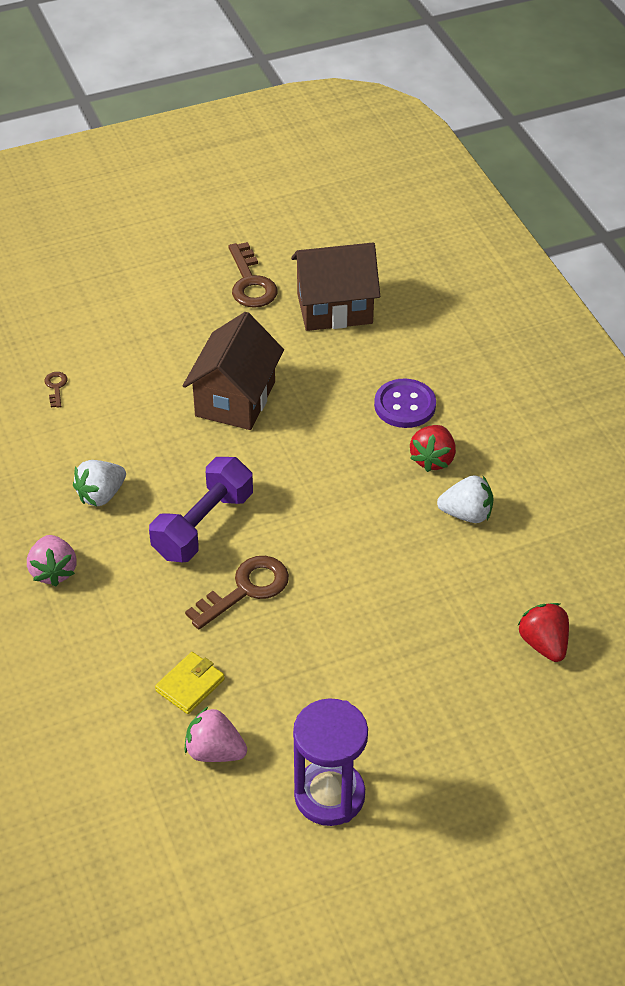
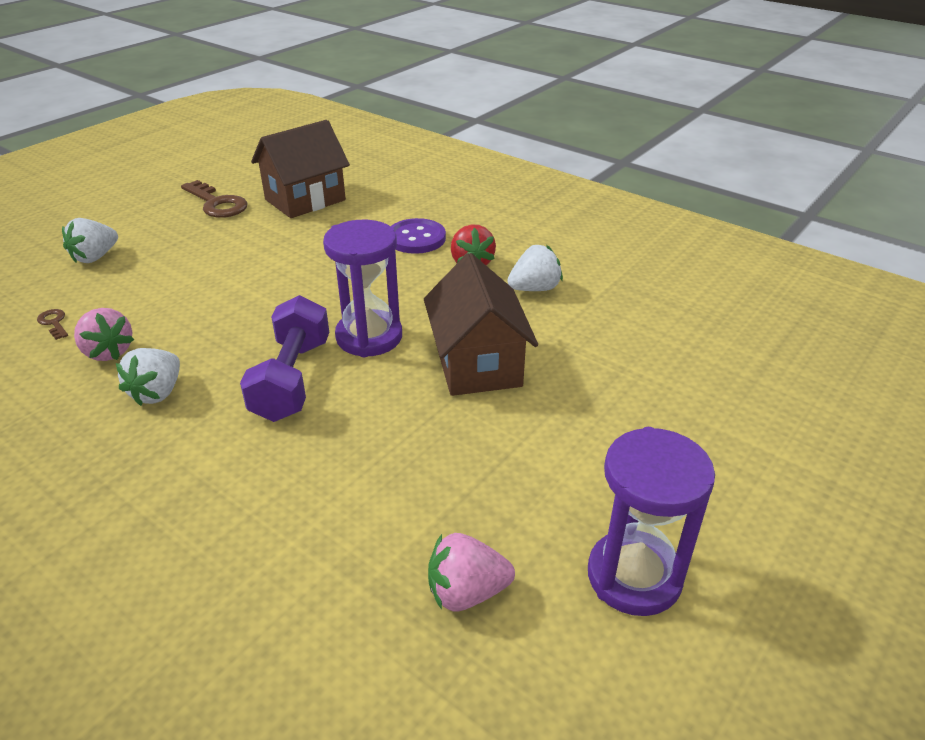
camera: 30 degrees left, 10 degrees down
(53, 571) = (136, 484): pink strawberry -> pink strawberry (108, 352)
(116, 318) = (95, 257): none -> white strawberry
(190, 685) = (383, 532): yellow wallet -> none
(235, 399) = (257, 277): brown house -> brown house (478, 364)
(246, 589) = (378, 416): brown key -> none
(287, 508) = (369, 337): none -> purple hourglass
(543, 644) = (691, 353): red strawberry -> none

